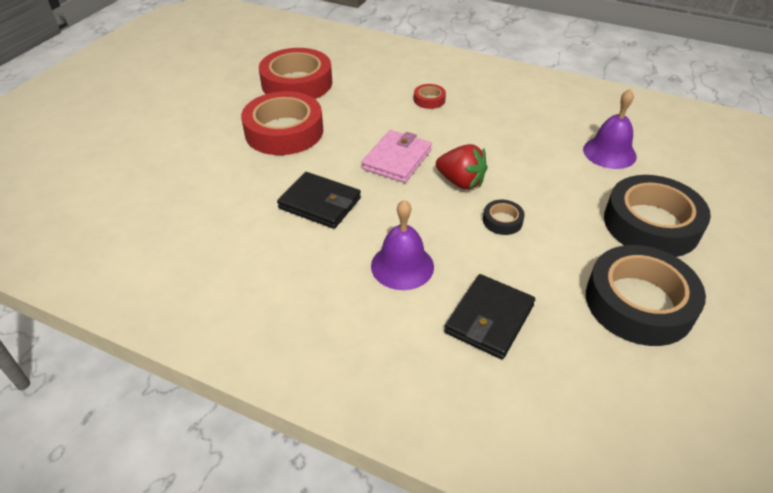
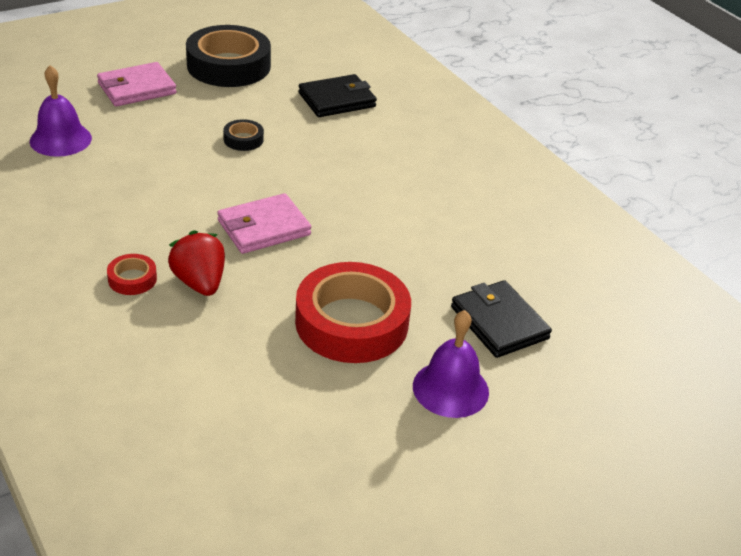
camera: 150 degrees left, 5 degrees down
(297, 83) = (265, 399): red tape -> none
(320, 203) = (383, 223): black wallet -> black wallet (499, 323)
(402, 266) = (361, 149): purple bell -> purple bell (450, 389)
(461, 182) = (233, 180): red strawberry -> red strawberry (200, 282)
(651, 224) = (137, 88): black tape -> pink wallet

